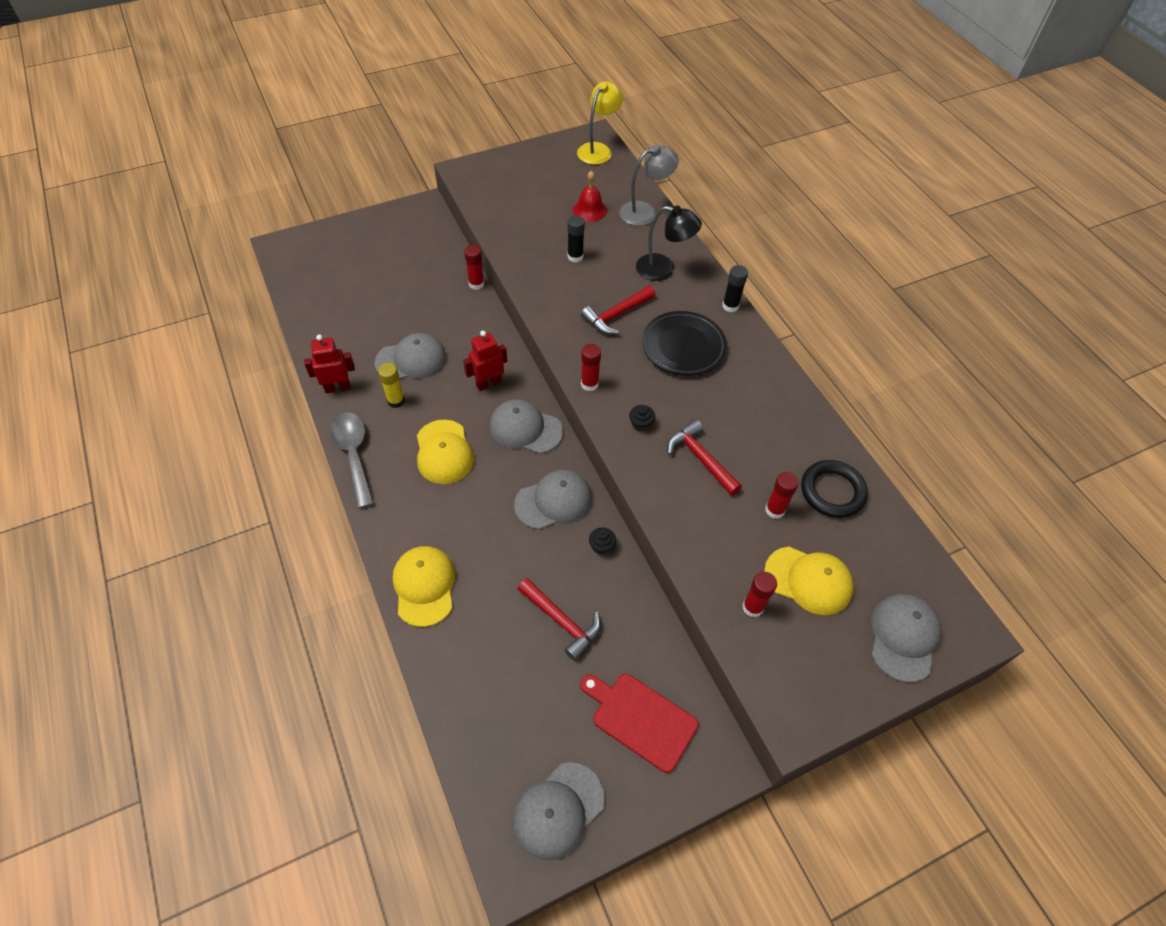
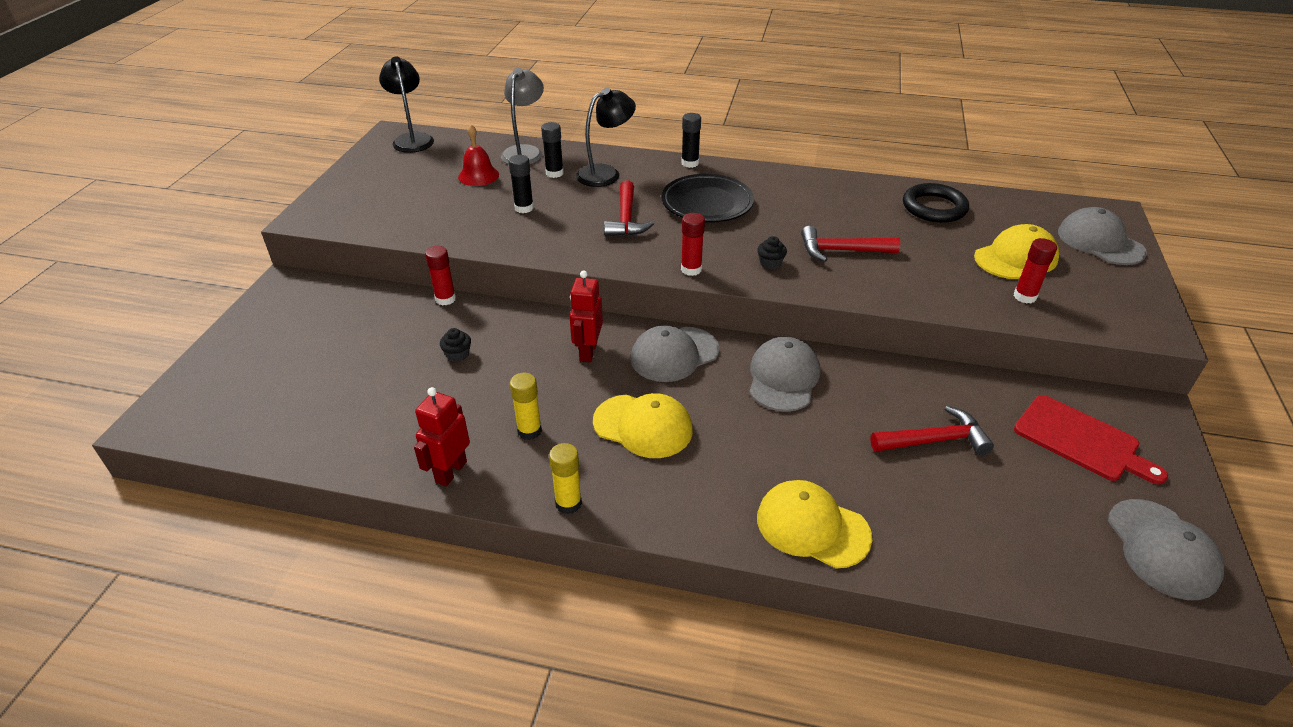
camera: 50 degrees left, 15 degrees down
(354, 455) = (568, 503): grey spoon -> yellow glue stick
(411, 360) = (486, 392): grey cap -> none
(598, 150) = (412, 139): yellow lamp -> black lamp
(601, 546) = (864, 372): black cupcake -> black cupcake (457, 354)
(634, 244) = (554, 173): none -> black glue stick
(641, 719) = (1080, 440): red cutting board -> red cutting board turned 120 degrees counterclockwise
(775, 510) = (930, 241): red glue stick -> none

